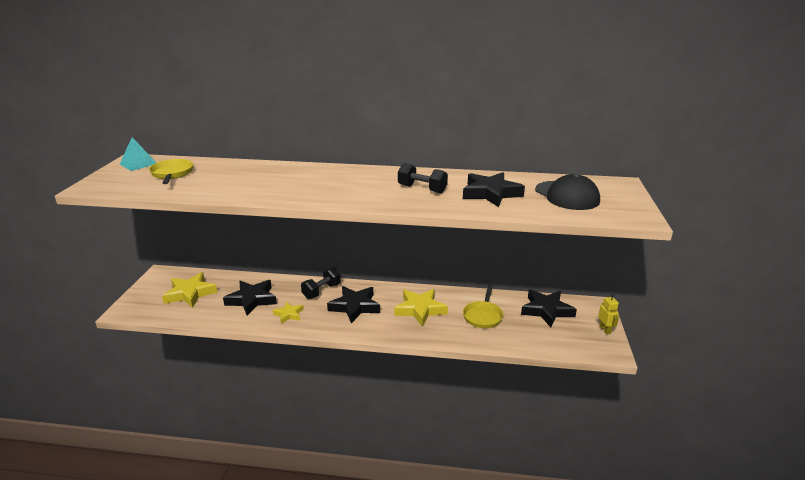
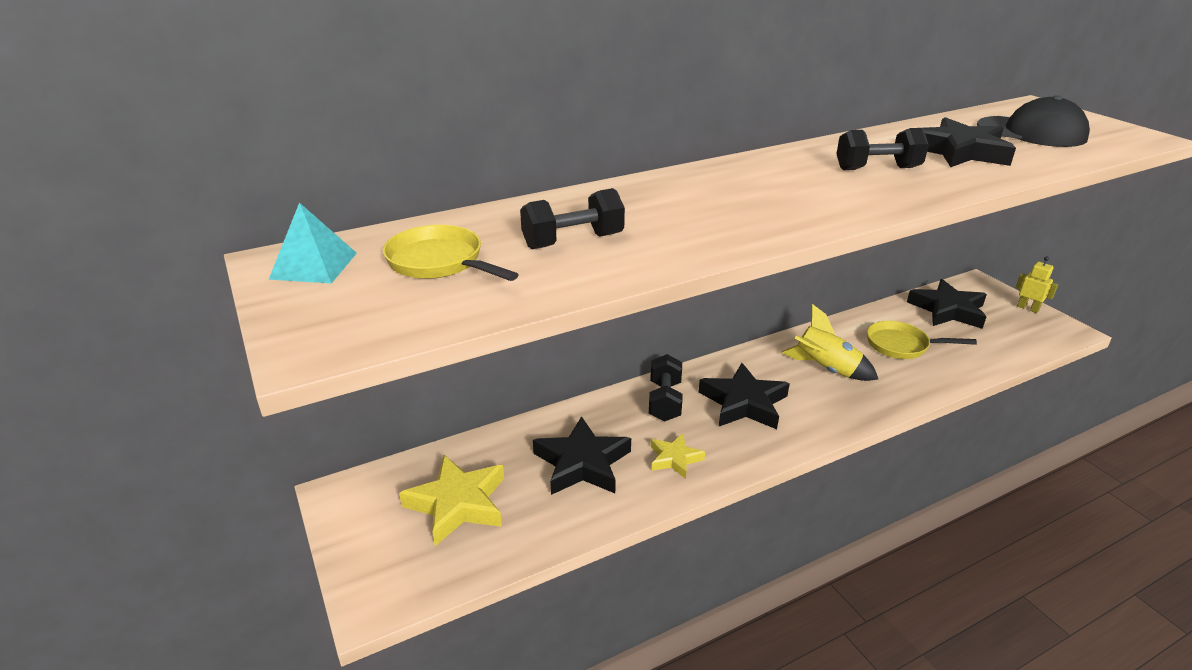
camera: 35 degrees left, 5 degrees up
(226, 180) = (573, 241): none -> black dumbbell
(420, 309) = (825, 369): yellow star -> yellow rocket
(483, 316) = (901, 345): yellow pan -> yellow pan turned 120 degrees clockwise

